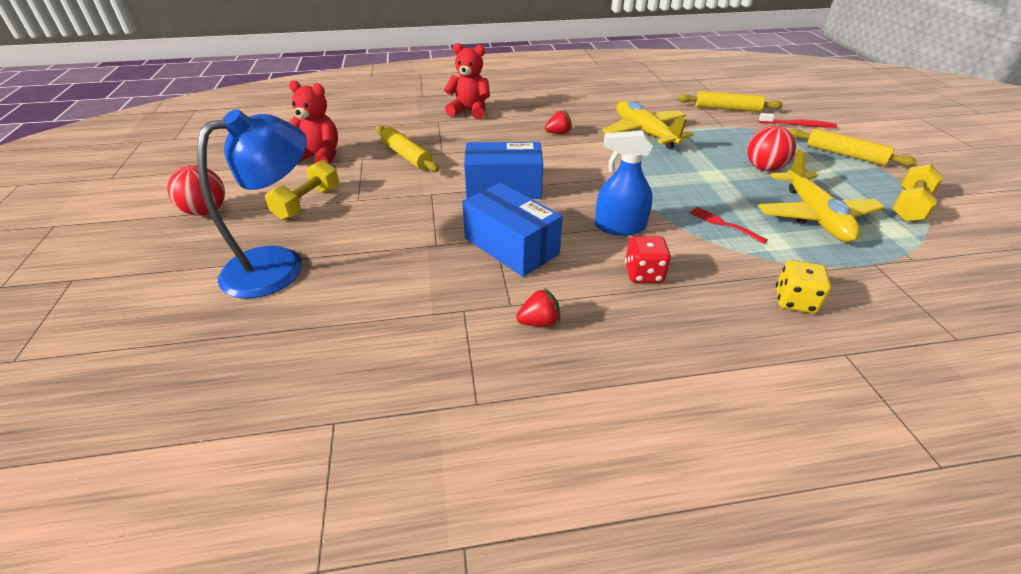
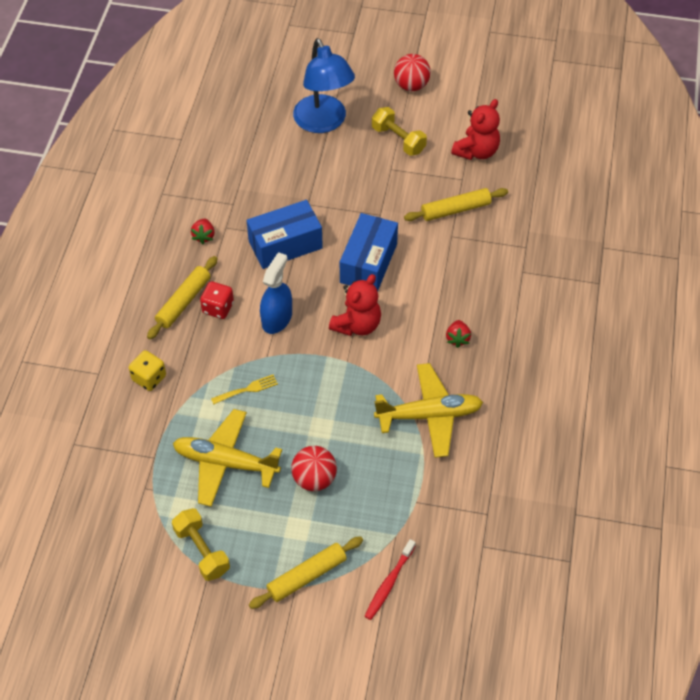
camera: 110 degrees right, 15 degrees up
(470, 111) = (542, 279): red teddy bear -> red teddy bear (357, 325)
(723, 224) = (247, 389): red fork -> yellow fork
(727, 109) = (460, 536): yellow rolling pin -> yellow rolling pin (184, 302)

